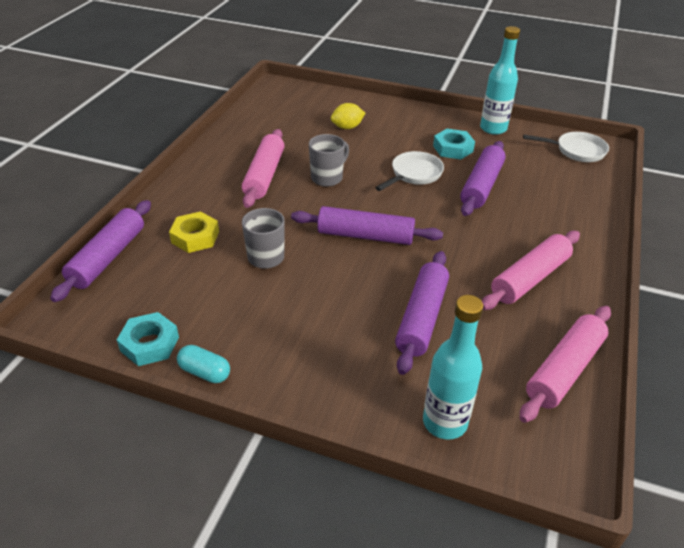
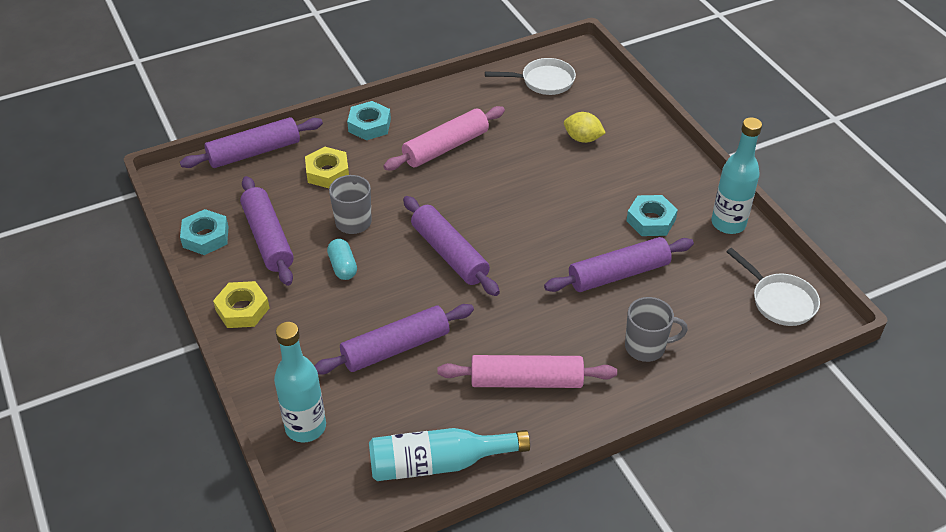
camera: 45 degrees right, 5 degrees up
(185, 190) = (369, 125): none -> turquoise nut
(205, 372) = (212, 280): turquoise capsule -> turquoise capsule (343, 267)
(210, 310) = (268, 238): none -> purple rolling pin
(264, 375) = (242, 309): none -> yellow nut
(327, 178) = (493, 181): grey mug -> grey mug (646, 347)
(414, 174) = (573, 224): white pan -> white pan (543, 81)
(564, 370) = (438, 463): pink rolling pin -> turquoise bottle

